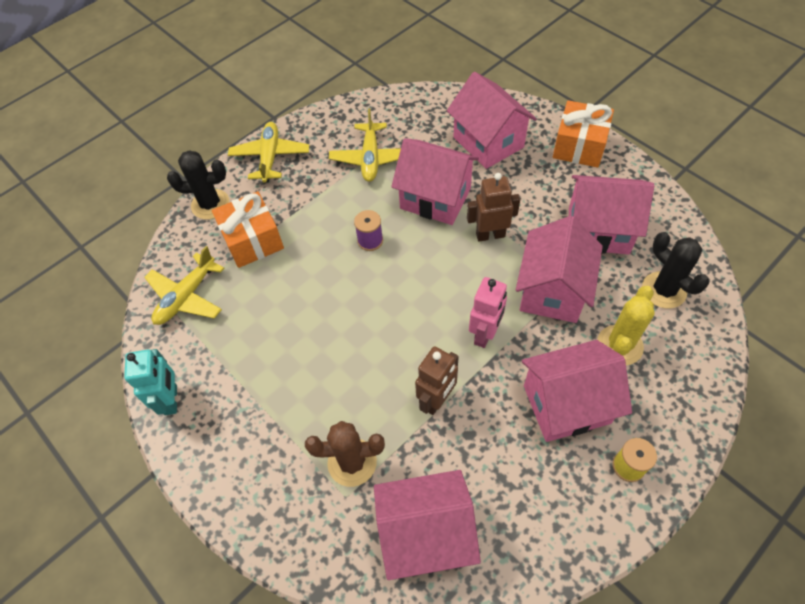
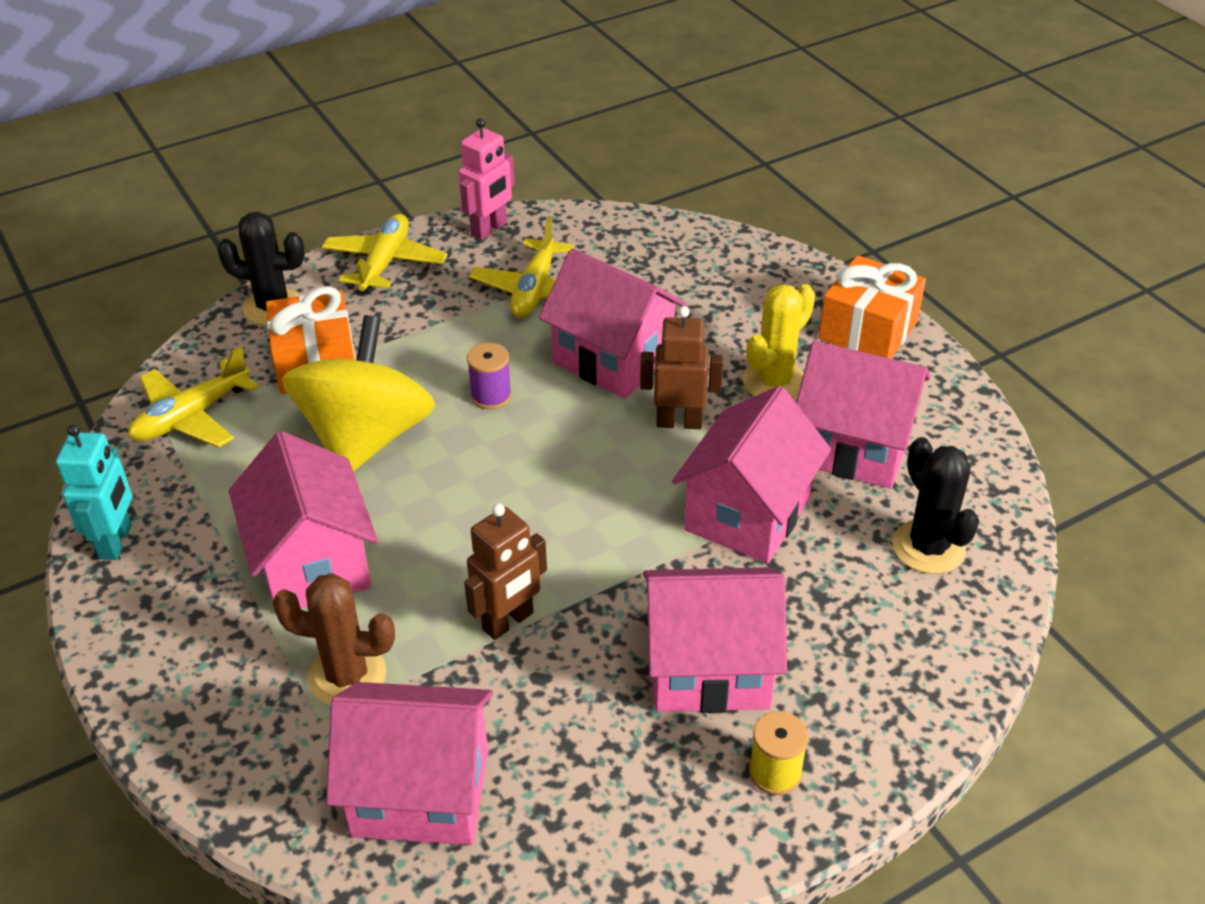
camera: 10 degrees right, 15 degrees down
(303, 288) = (366, 437): none -> yellow spinning top
(485, 334) = (618, 550): pink robot -> pink robot (489, 229)
(488, 142) = (725, 301): pink house -> pink house (313, 564)
(619, 345) = (826, 607): yellow cactus -> yellow cactus (774, 382)

